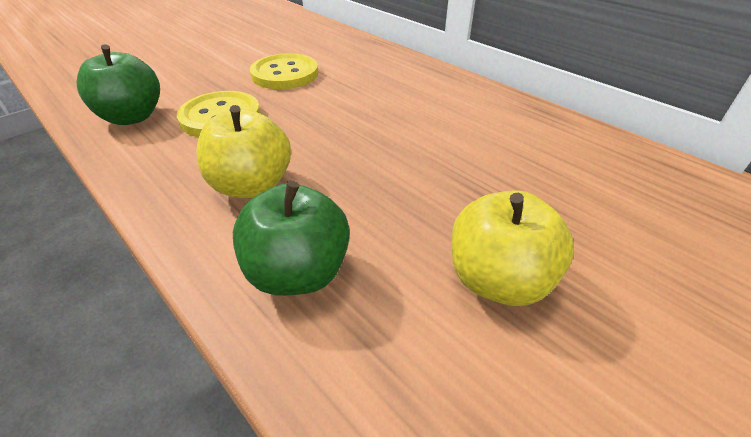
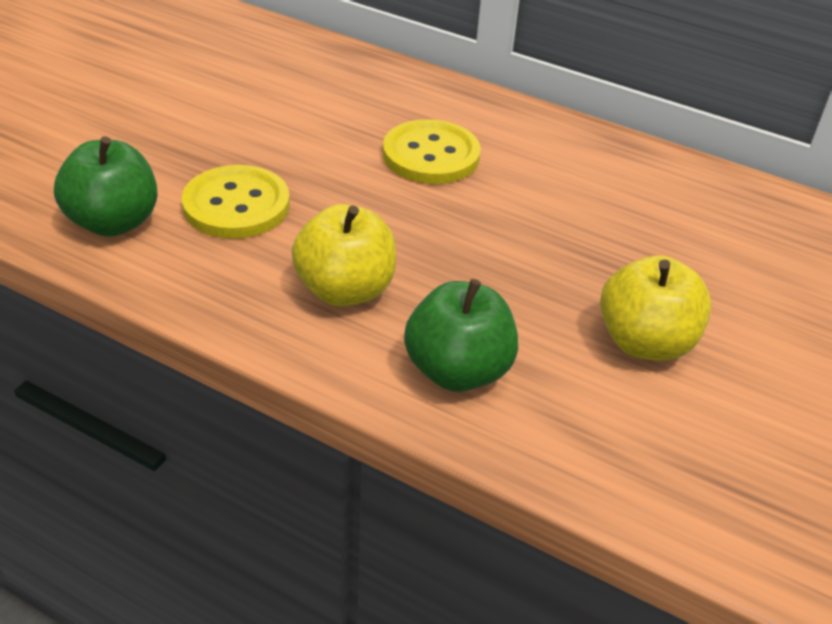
camera: 20 degrees left, 0 degrees up
(285, 74) = (274, 125): yellow button -> yellow button (431, 155)

